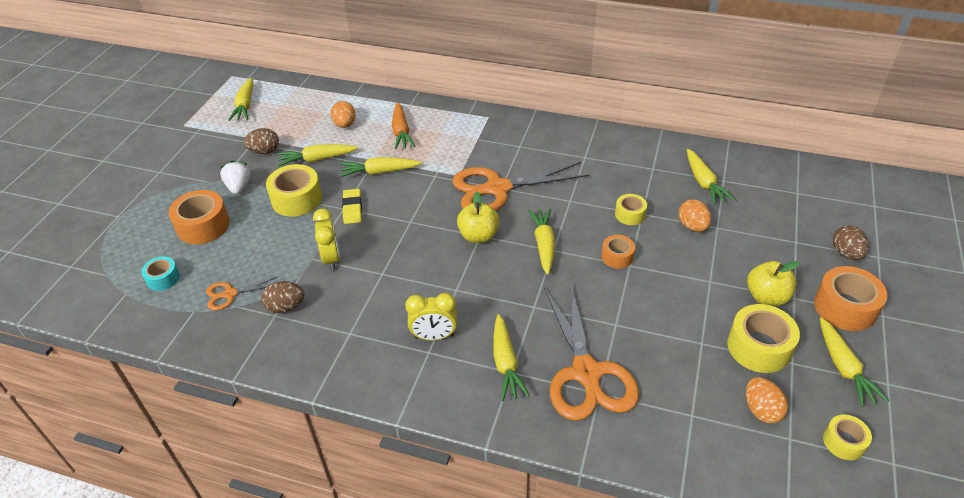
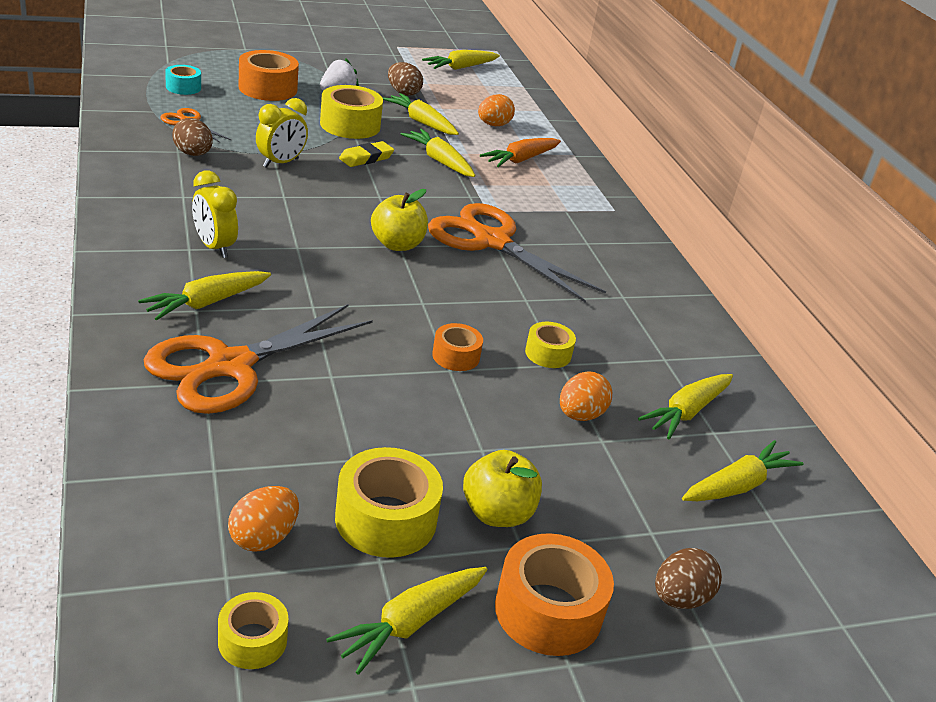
camera: 50 degrees right, 10 degrees down
(544, 245) = (424, 294): yellow carrot -> yellow carrot (737, 486)

